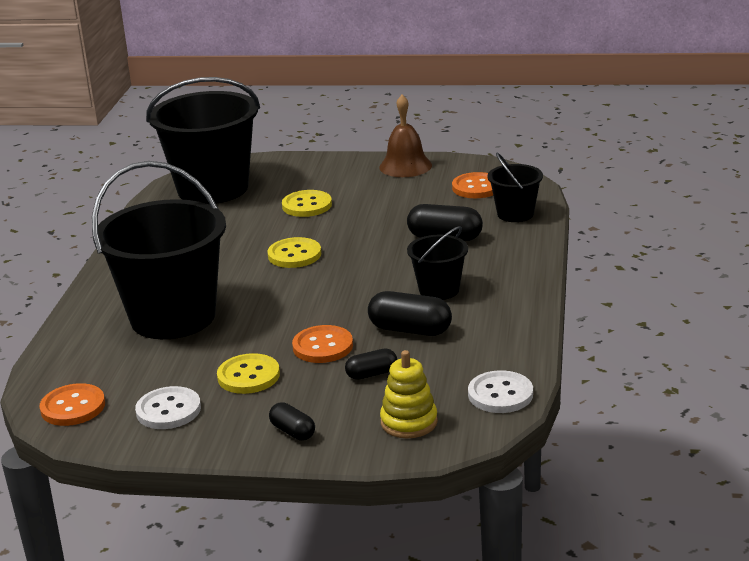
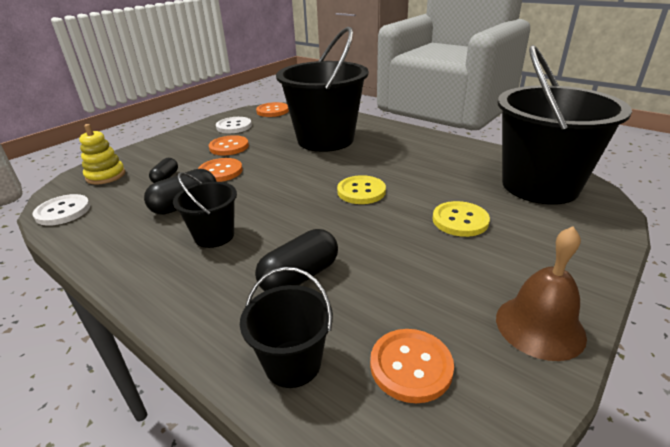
camera: 120 degrees right, 5 degrees up
(248, 376) = (229, 147): yellow button -> orange button
(293, 432) = (162, 147): black capsule -> none

